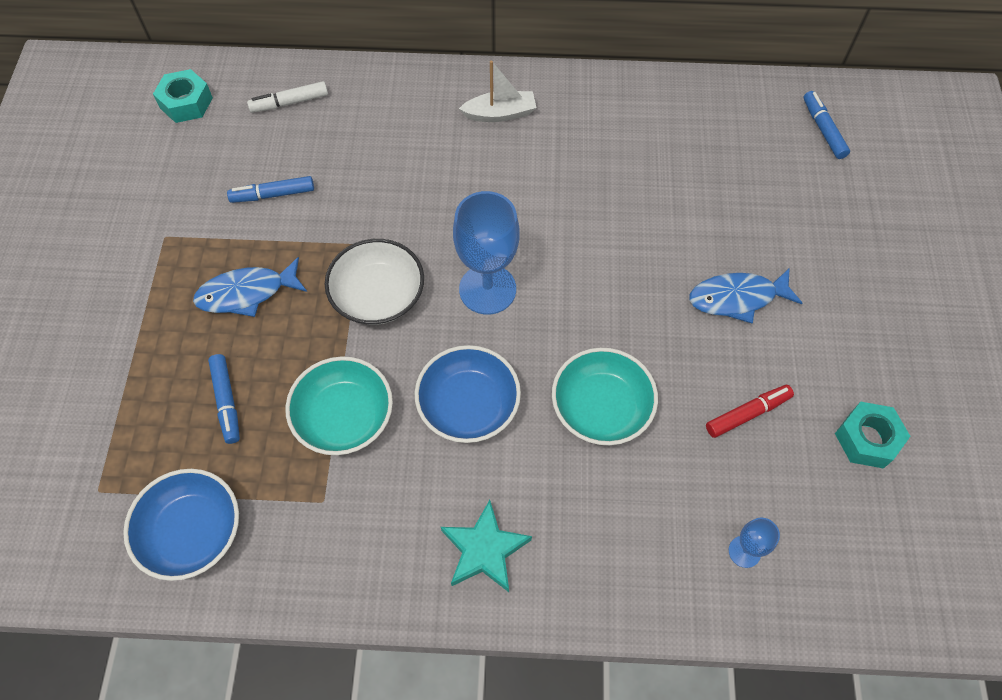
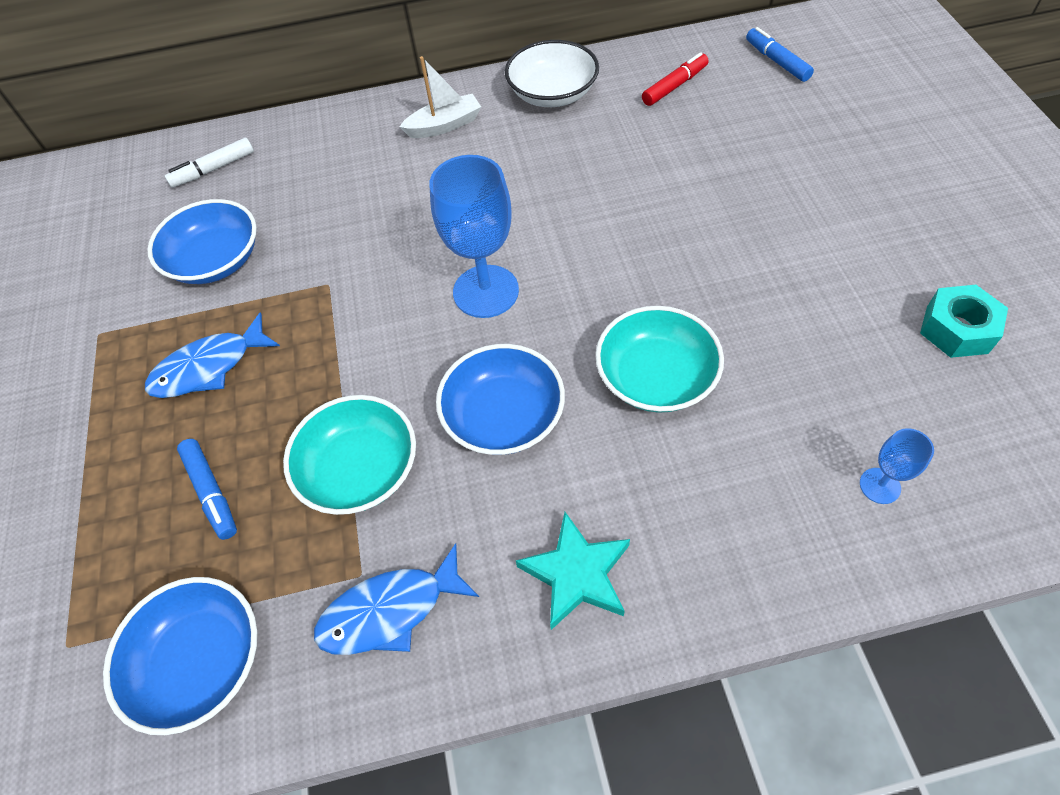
camera: 10 degrees left, 5 degrees down
(186, 103) = (97, 197): turquoise nut -> none
(273, 194) = (216, 260): blue marker -> blue bowl
(378, 295) = (363, 329): white bowl -> white bowl (552, 93)
(737, 298) = (758, 230): blue fish -> blue fish (390, 611)
(747, 414) = (818, 339): red marker -> red marker (674, 86)

